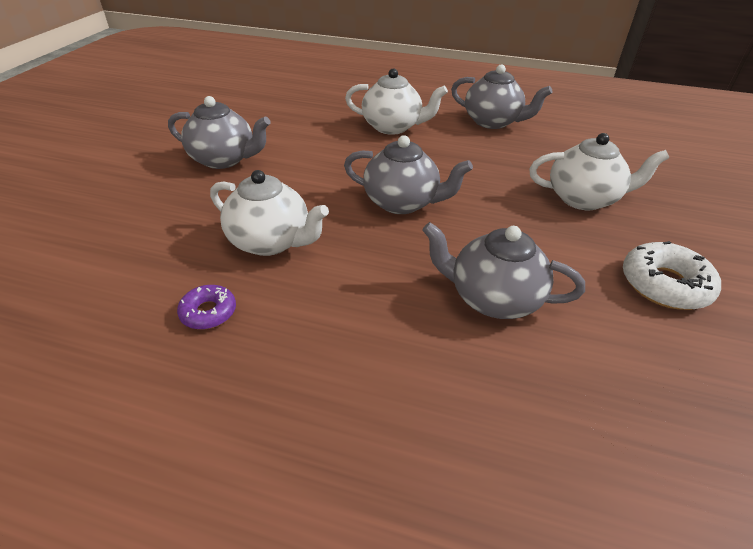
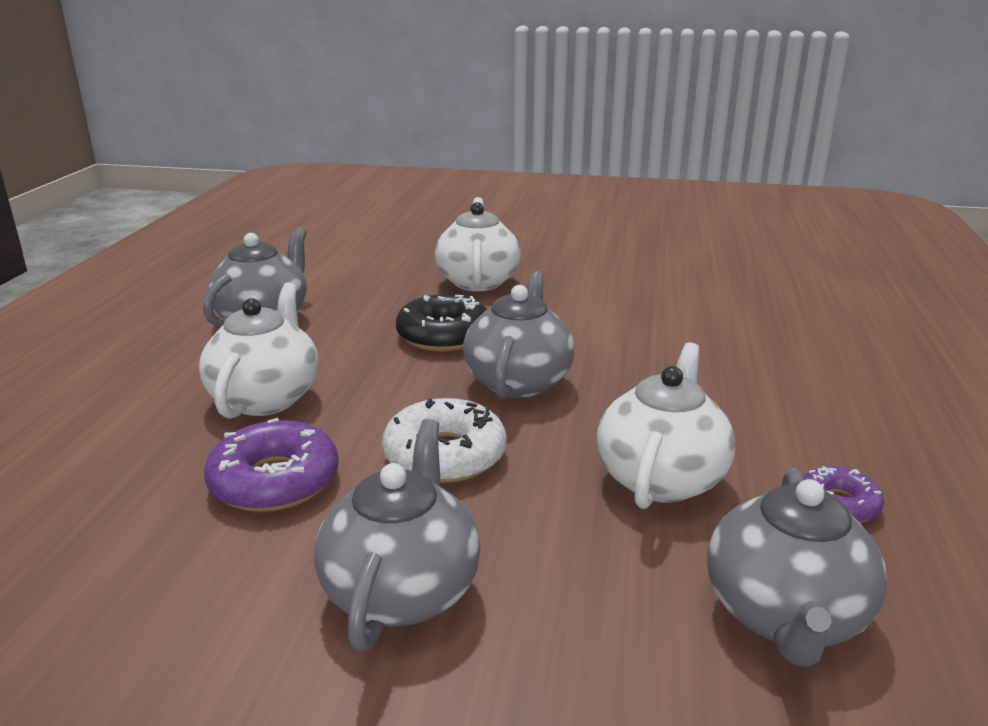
camera: 95 degrees left, 15 degrees down
(315, 132) = (274, 481): none -> purple donut
(473, 179) = (444, 335): none -> black donut
(492, 298) = (680, 331): grey teapot -> grey teapot (785, 616)
(664, 284) = (612, 265): white donut -> white donut (445, 455)

